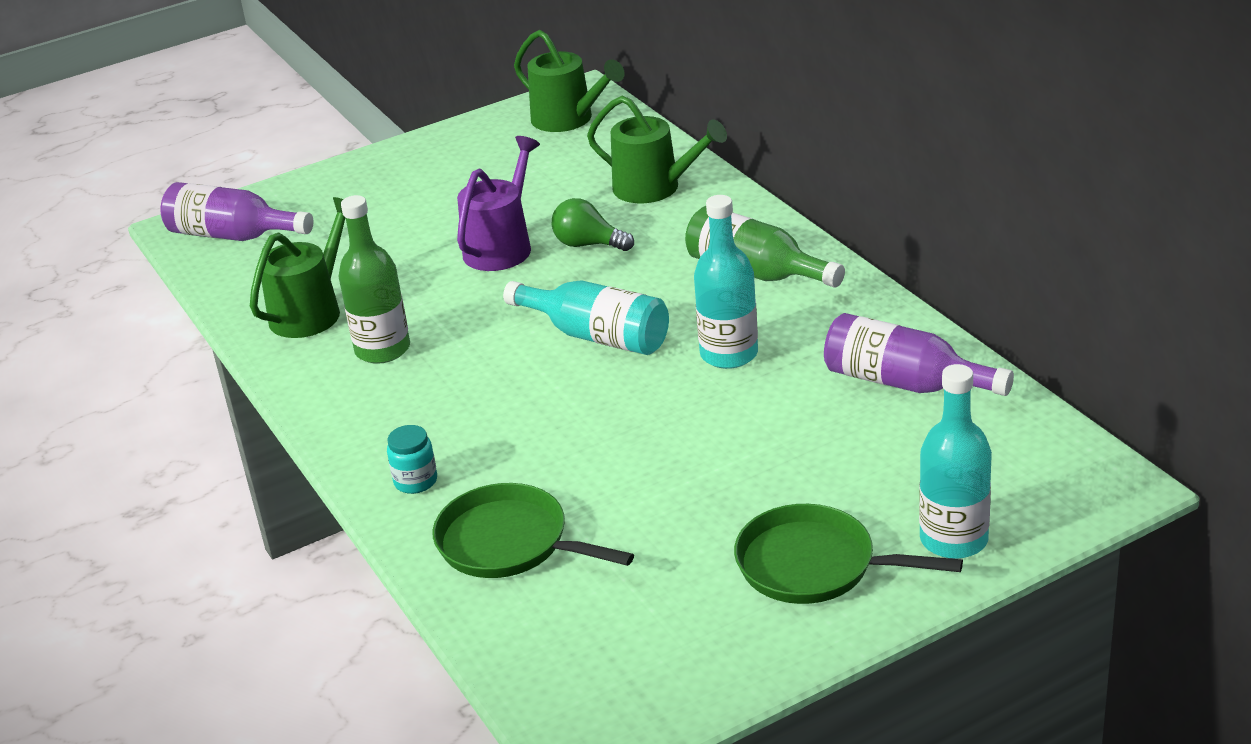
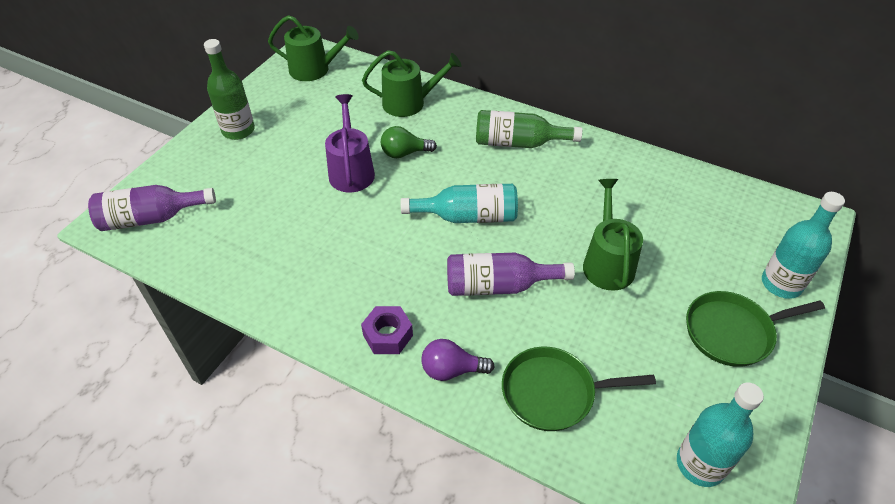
camera: 35 degrees left, 15 degrees up
(311, 312) = (262, 261): green watering can -> green watering can (607, 263)
(378, 425) = (388, 335): none -> purple nut
(382, 349) = (339, 274): green bottle -> green bottle (238, 130)
(415, 481) = (452, 370): turquoise jar -> purple light bulb
(729, 354) = (554, 203): turquoise bottle -> turquoise bottle (700, 464)
(904, 383) = (662, 190): purple bottle -> purple bottle (498, 286)

